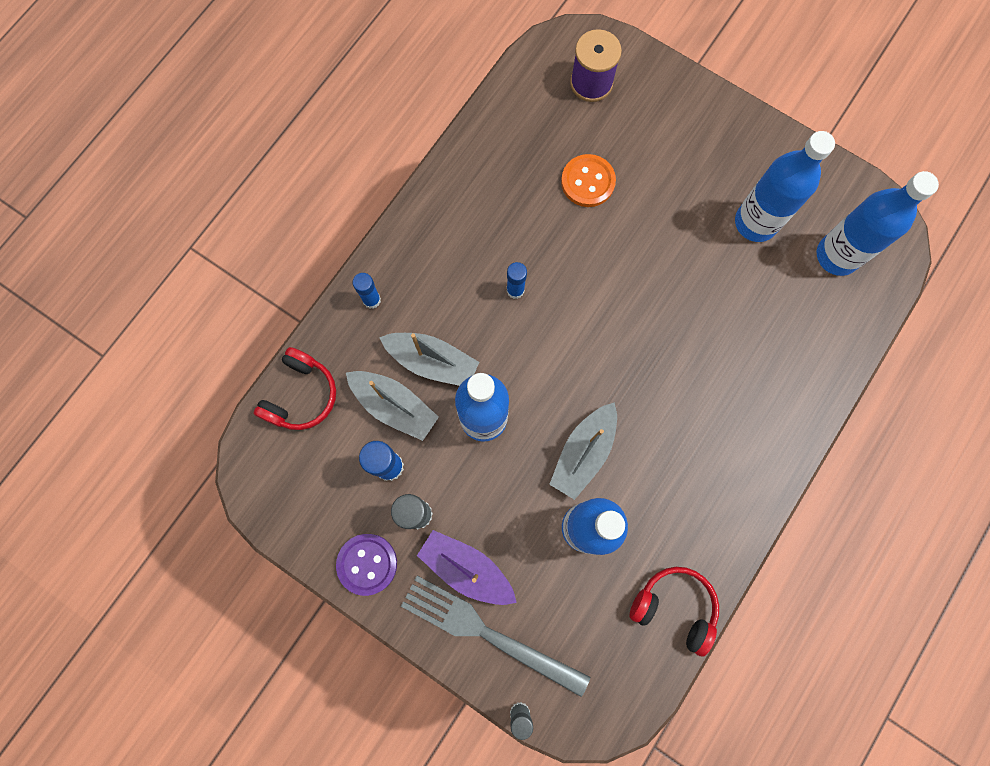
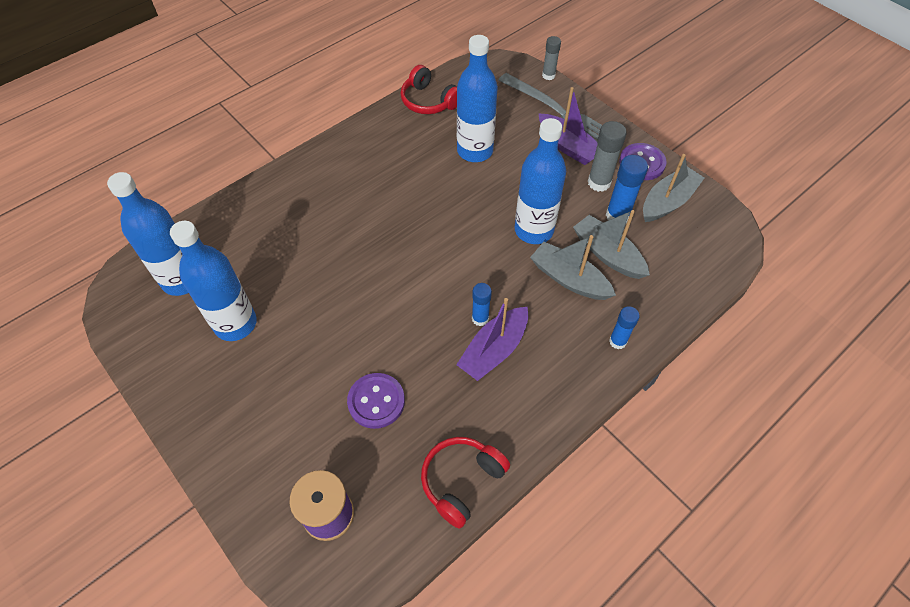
camera: 165 degrees left, 20 degrees down
(301, 395) = (689, 279): red headphones -> red headphones (461, 481)
(493, 259) = (494, 350): none -> purple boat
(583, 453) = (460, 192): grey boat -> grey boat (668, 202)
(588, 182) = (376, 401): orange button -> purple button

